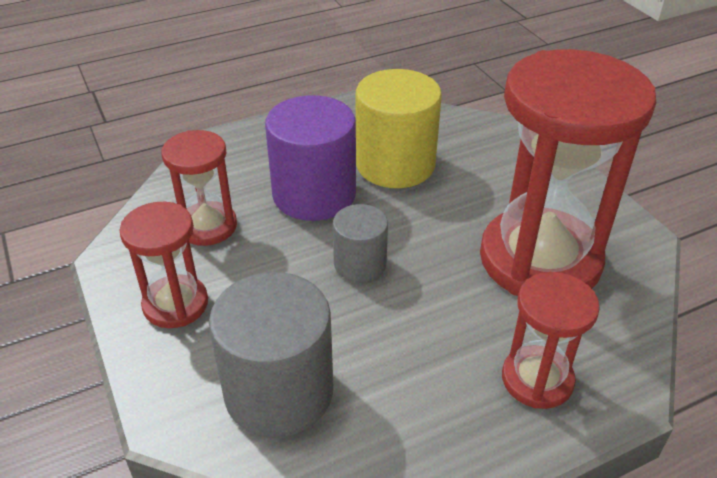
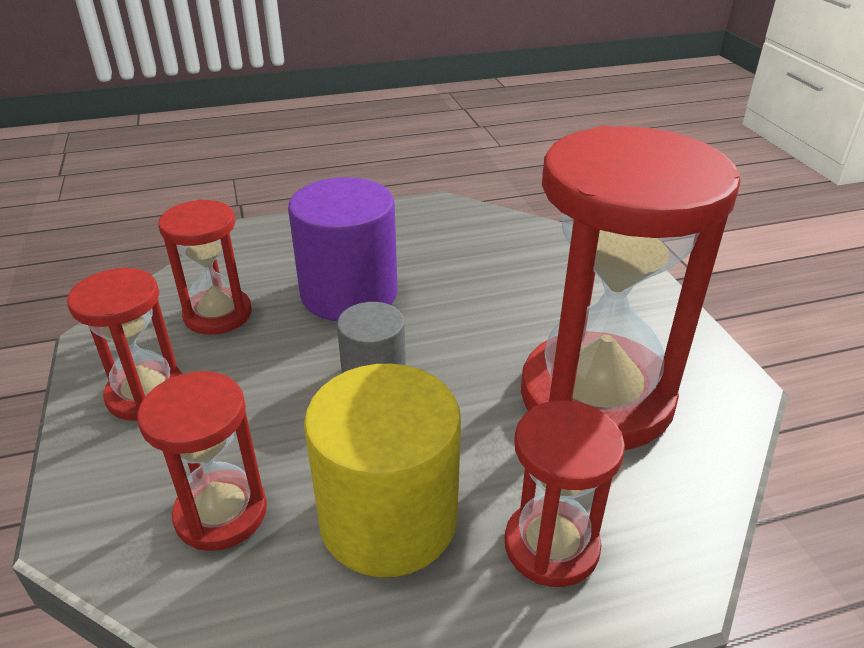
camera: 10 degrees right, 5 degrees down
(279, 391) = (221, 513): grey cylinder -> red hourglass
(395, 164) = (453, 271): yellow cylinder -> yellow cylinder (388, 519)

